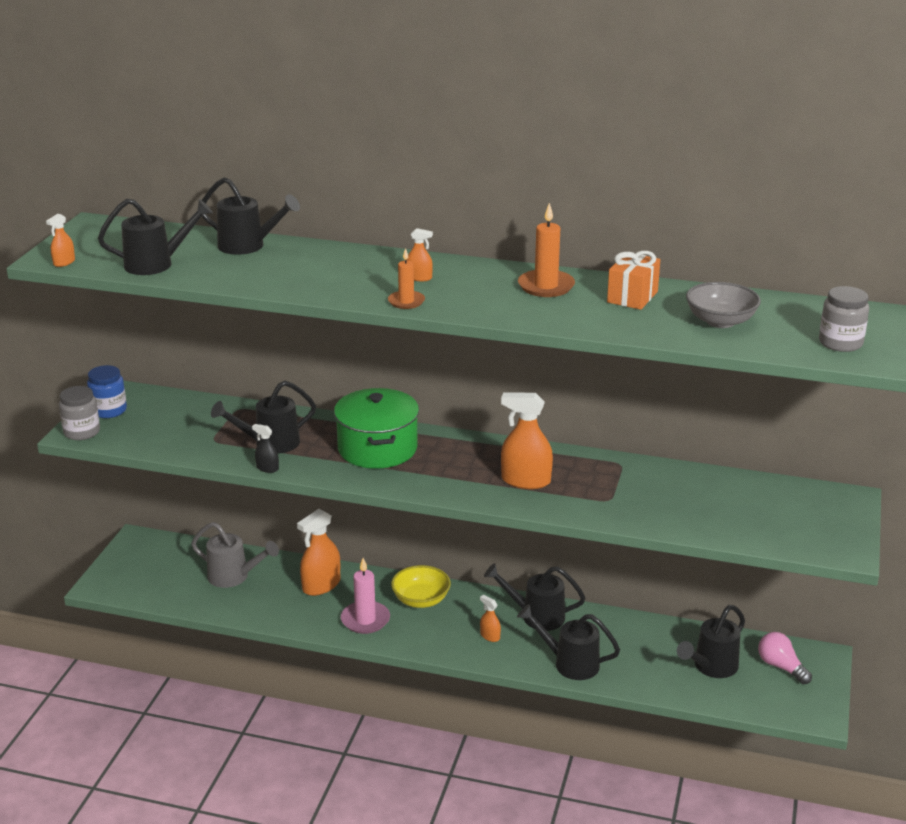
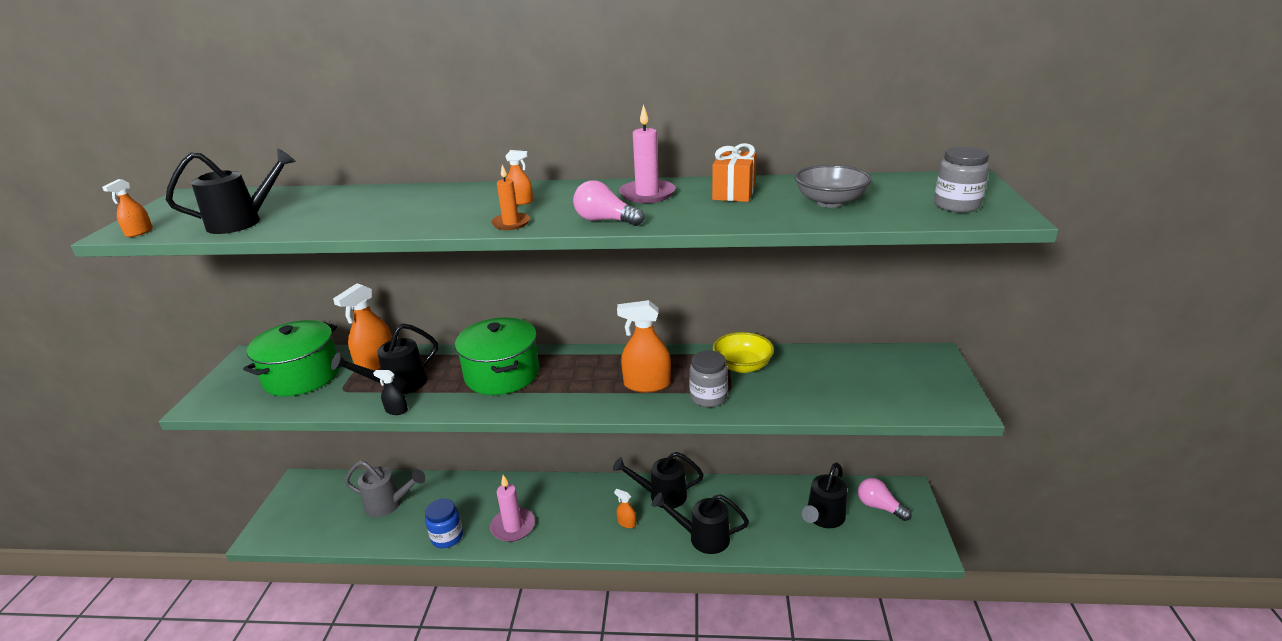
camera: 10 degrees left, 0 degrees up
(82, 432) = (208, 402): grey jar -> grey jar (708, 397)
(109, 410) = (239, 376): blue jar -> blue jar (447, 537)
(173, 420) = (302, 376): none -> green pot
(247, 246) = (343, 196): black watering can -> none
(321, 585) = (469, 498): orange spray bottle -> orange spray bottle (376, 363)
(421, 600) = (559, 497): yellow bowl -> yellow bowl (742, 366)
(495, 311) = (605, 220): none -> pink light bulb
(546, 286) = (647, 194): orange candle -> pink candle

